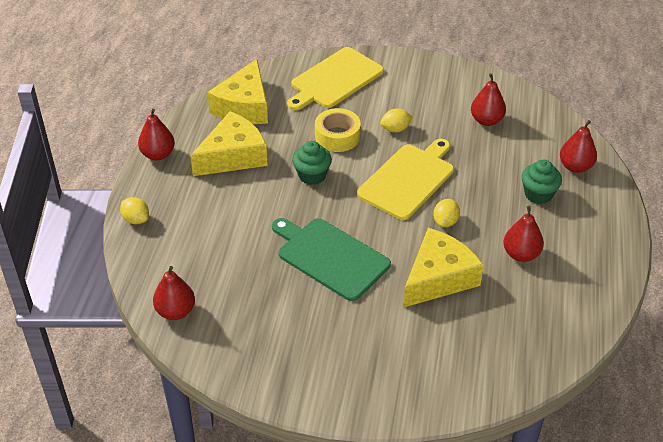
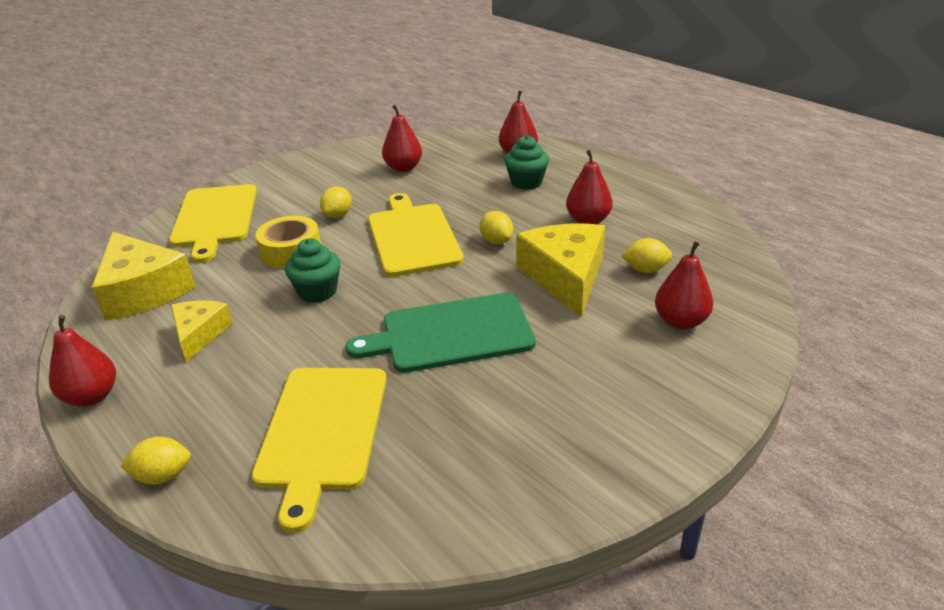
camera: 50 degrees left, 10 degrees down
(175, 311) = (377, 517): red pear -> red pear (680, 322)
(209, 255) = (322, 431): none -> yellow cutting board
(233, 156) = (200, 334): yellow cheese -> yellow cheese, size x0.59
(489, 314) = (645, 270): none -> yellow lemon

